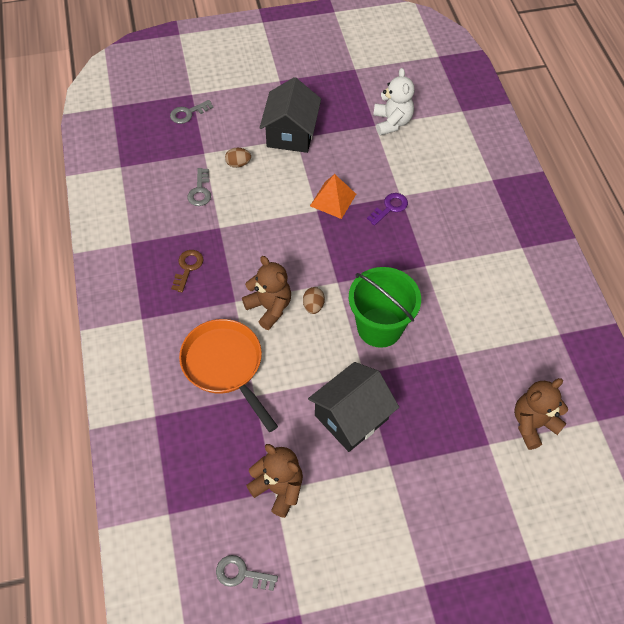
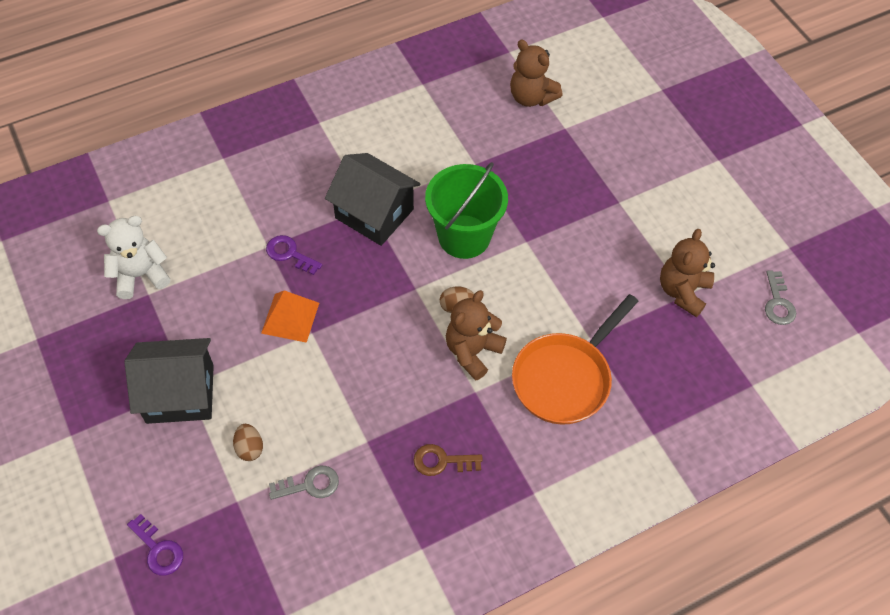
camera: 105 degrees left, 0 degrees up
(188, 113) = (158, 549): grey key -> purple key
(351, 417) = (580, 243): black house -> black house (374, 213)

